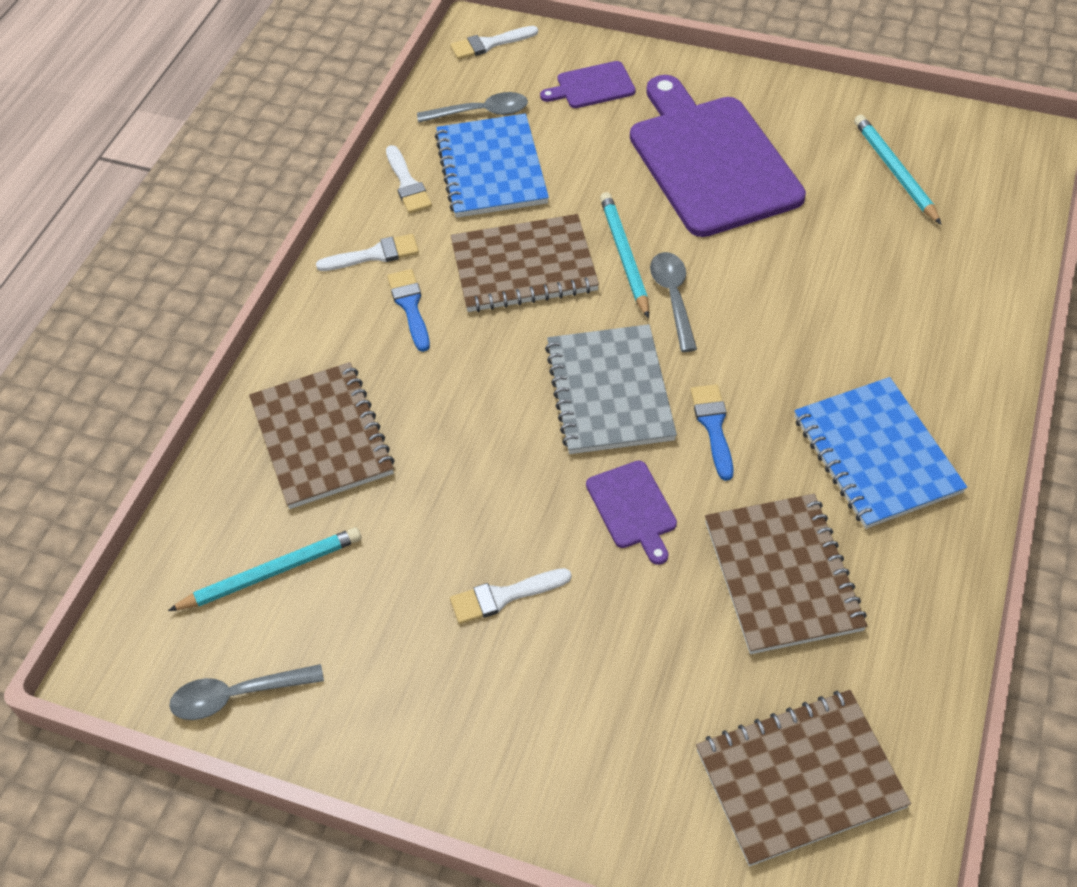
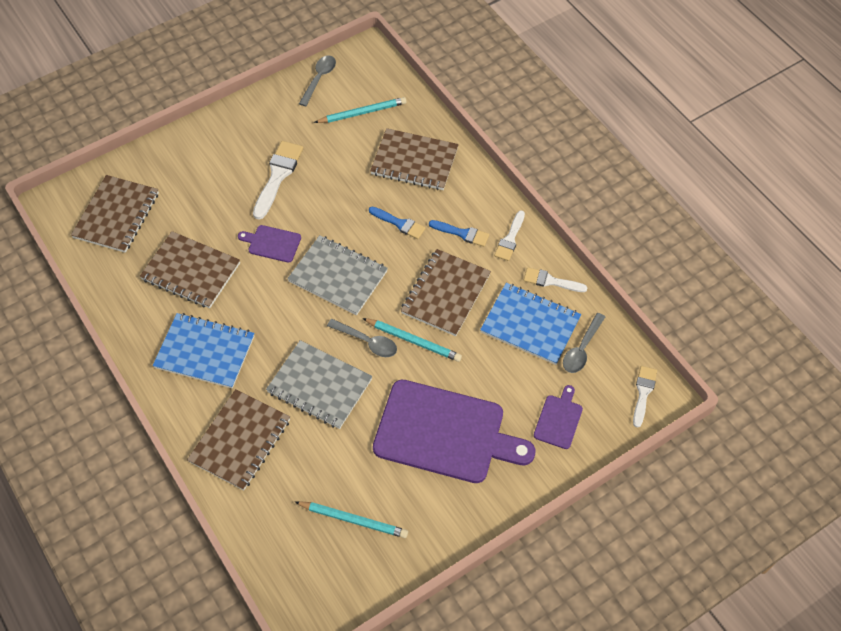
camera: 125 degrees right, 5 degrees up
(271, 572) = (362, 113): turquoise pencil -> turquoise pencil turned 120 degrees counterclockwise
(503, 596) = (278, 176): white brush -> white brush, size x1.60
(713, 426) = (281, 302): blue brush -> blue brush (399, 223)
(782, 303) = (319, 386): none -> grey notebook
(936, 328) = (240, 440): none -> brown notebook

